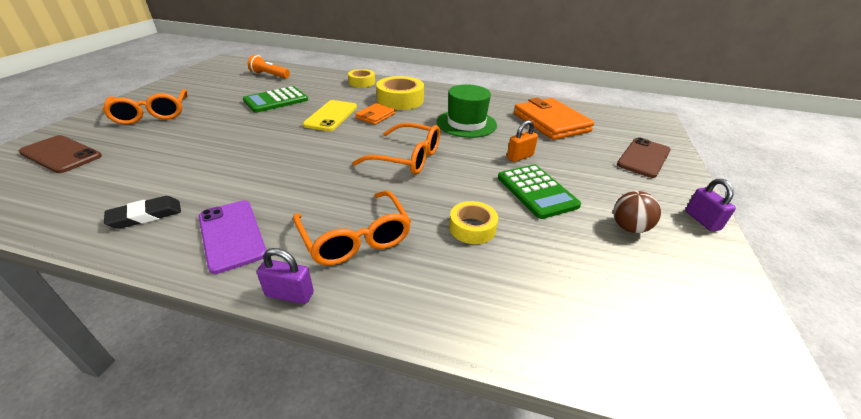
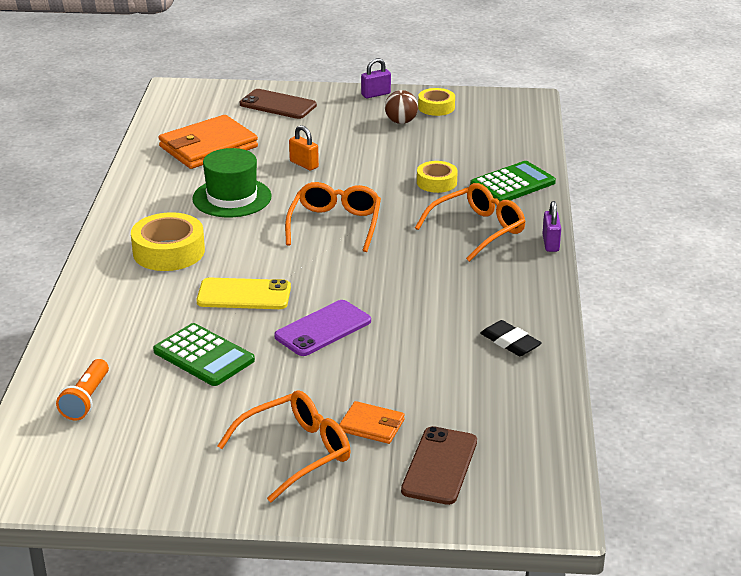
camera: 100 degrees left, 5 degrees down
(231, 235) = (508, 287): purple phone -> purple phone (323, 329)
(362, 82) = (101, 296): yellow tape -> yellow tape (436, 107)
(375, 116) = (232, 261): orange wallet -> orange wallet (372, 425)
(536, 191) = (367, 156): green calculator -> green calculator (512, 184)

